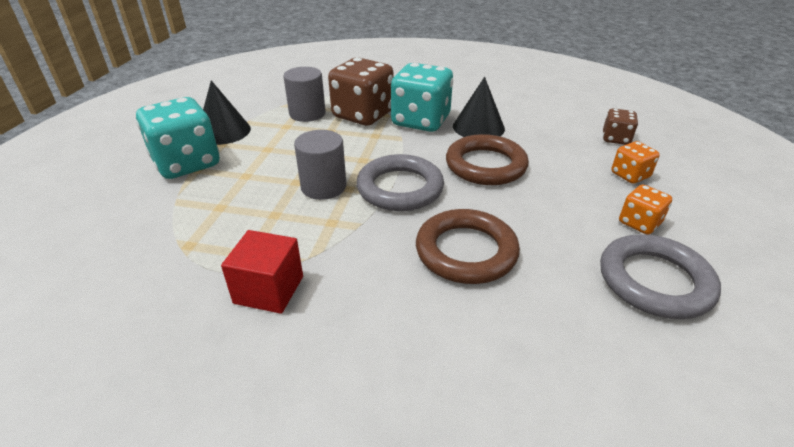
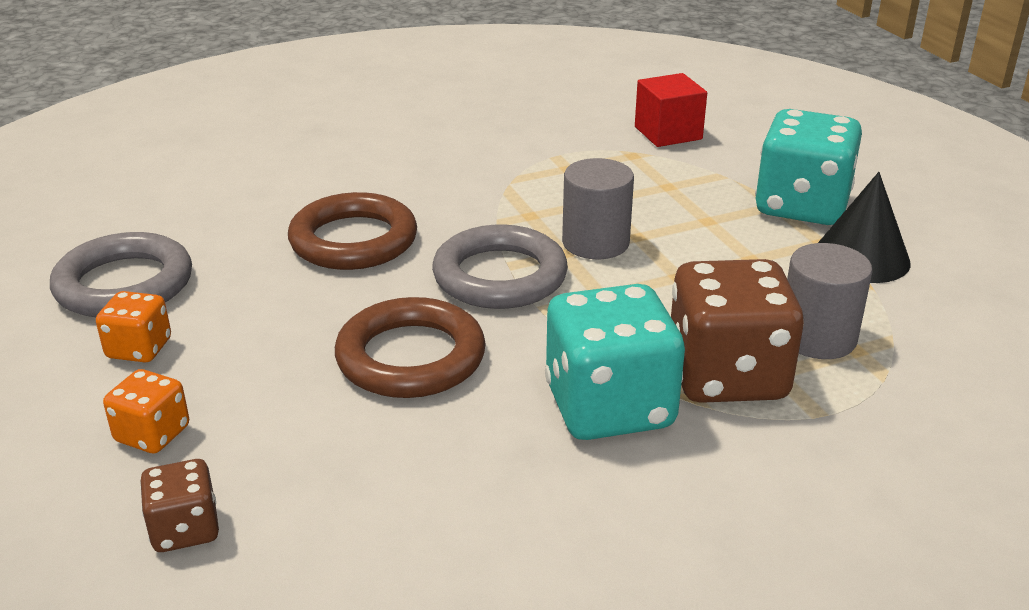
camera: 145 degrees right, 5 degrees down
(269, 289) = (508, 156): red cube -> red cube (668, 133)
(478, 127) = (488, 439): black cone -> none

